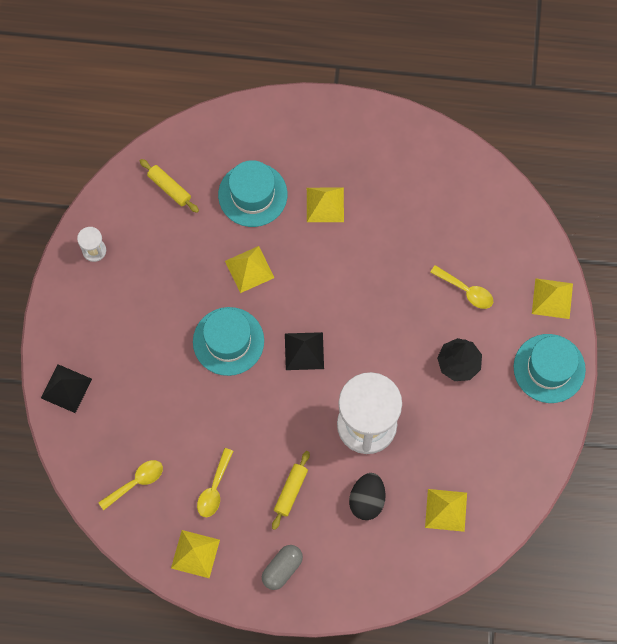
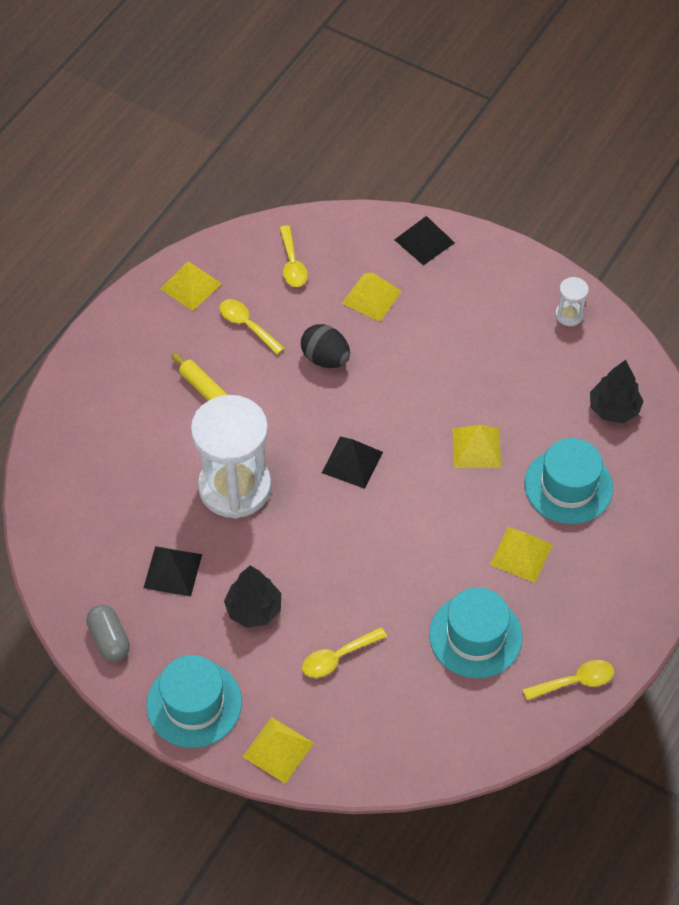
camera: 115 degrees right, 15 degrees down
(169, 188) = (614, 409): yellow rolling pin -> black tree
(228, 341) = (401, 396): turquoise hat -> turquoise hat (475, 636)
(282, 569) = (130, 351): grey capsule -> grey capsule (109, 639)
(367, 500) = (153, 453): black egg -> black egg (325, 358)
(406, 135) = (575, 681): none -> yellow spoon
(446, 510) = (97, 522): yellow pyramid -> yellow pyramid (371, 297)
(457, 434) = (172, 571): none -> black pyramid

